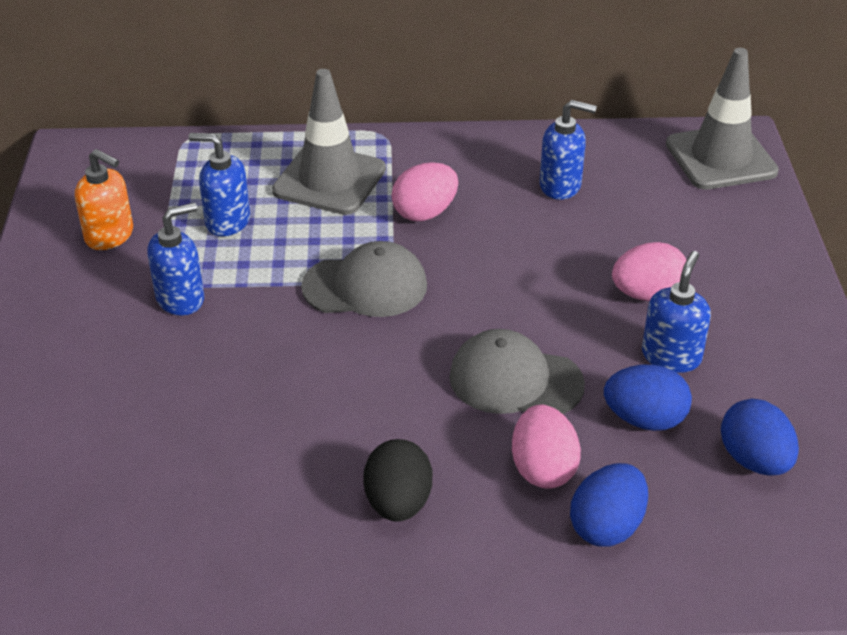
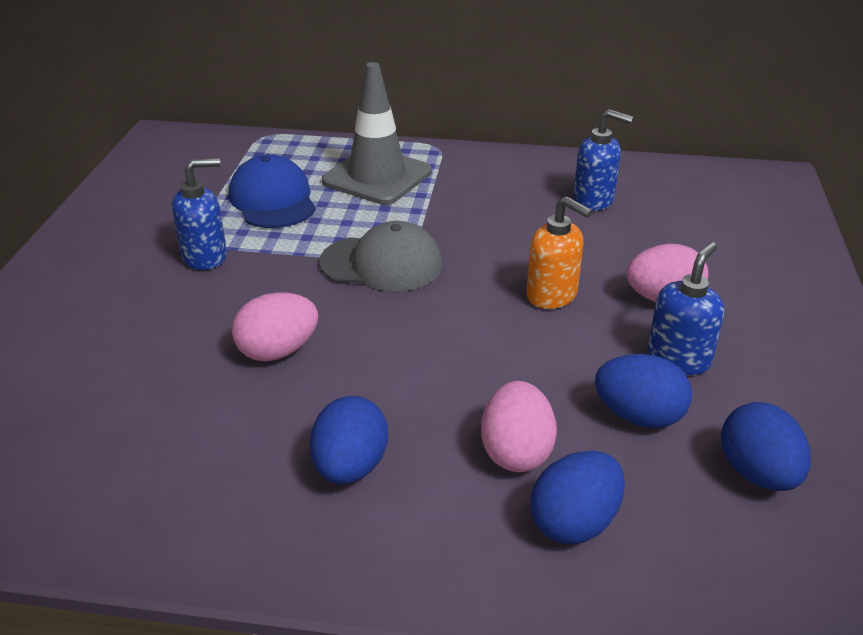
camera: 10 degrees right, 5 degrees down
(110, 236) = (164, 201): orange soap dispenser -> orange soap dispenser (552, 295)
(227, 221) = (272, 200): blue soap dispenser -> blue cap
(398, 503) = (350, 467): black egg -> blue egg
(425, 213) = (457, 210): pink egg -> pink egg (278, 351)
(515, 380) = (507, 362): grey cap -> none
(720, 158) = (757, 191): grey traffic cone -> none

